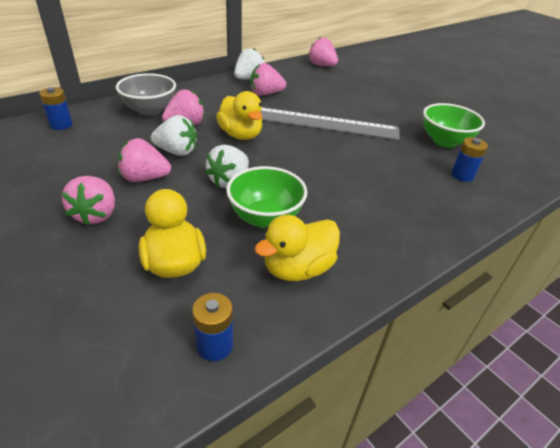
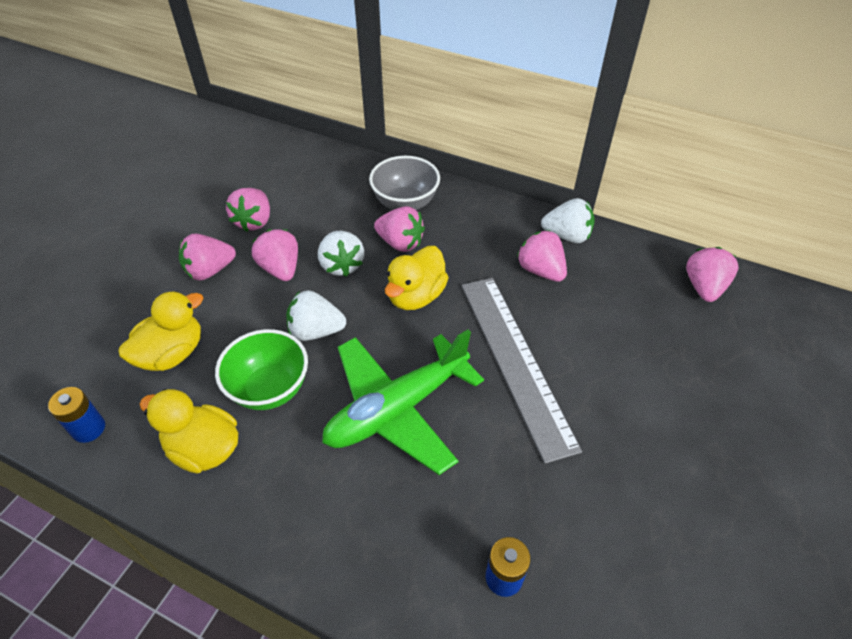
camera: 65 degrees right, 10 degrees up
(61, 125) = (328, 168): blue battery -> none
(69, 175) = (254, 221): none -> pink strawberry
(328, 171) = (397, 409): none -> green plane
(444, 141) = (594, 529): green bowl -> none

